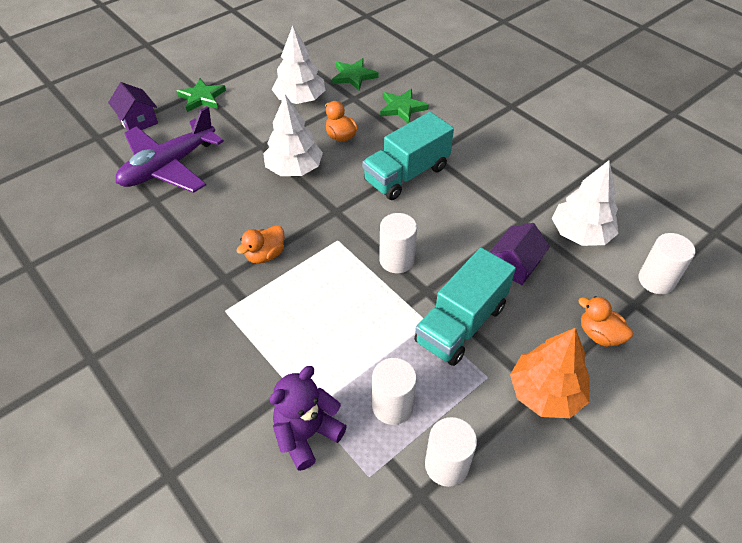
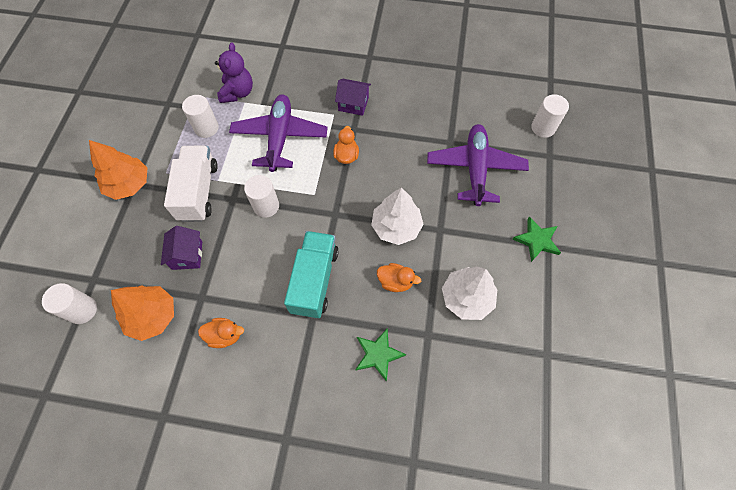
camera: 140 degrees right, 15 degrees up
(138, 121) = (546, 186): purple house -> purple house (353, 104)
(313, 326) = (280, 137): none -> purple plane
(353, 76) = (455, 365): green star -> none
(446, 465) = (163, 121): white cylinder -> white cylinder (543, 128)
(461, 324) = (198, 192): turquoise truck -> white truck
(580, 233) = (152, 316): white tree -> orange tree
(599, 335) = (110, 240): orange duck -> orange duck (225, 335)

